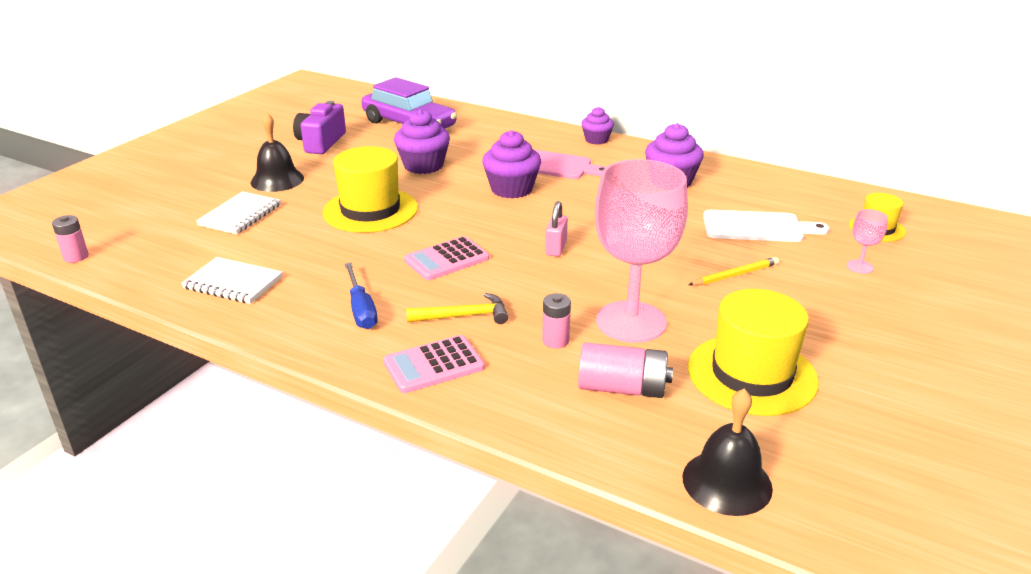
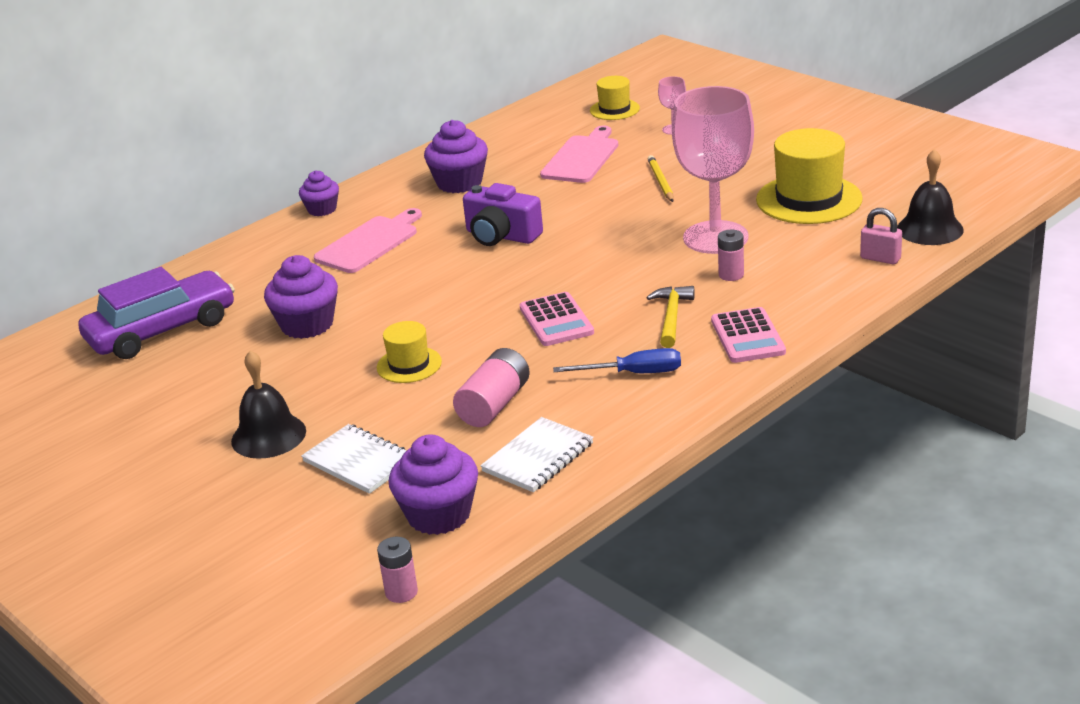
camera: 70 degrees left, 0 degrees up
(321, 142) = (165, 402): purple camera -> purple camera (501, 236)
(370, 210) = (409, 365): yellow hat -> yellow hat, size x0.55
(511, 189) = (415, 272): purple cupcake -> purple cupcake (439, 515)
(556, 248) = (566, 259): pink padlock -> pink padlock (880, 258)
(622, 388) = (810, 253): pink battery -> pink battery (494, 404)
(757, 227) = (582, 158): white cutting board -> pink cutting board

